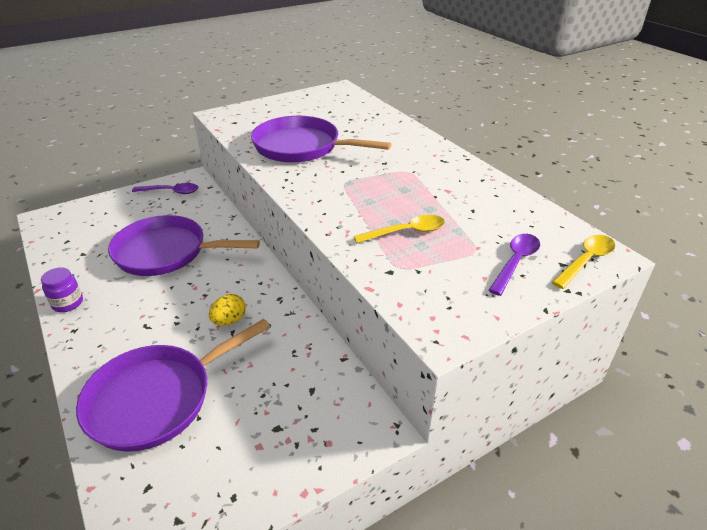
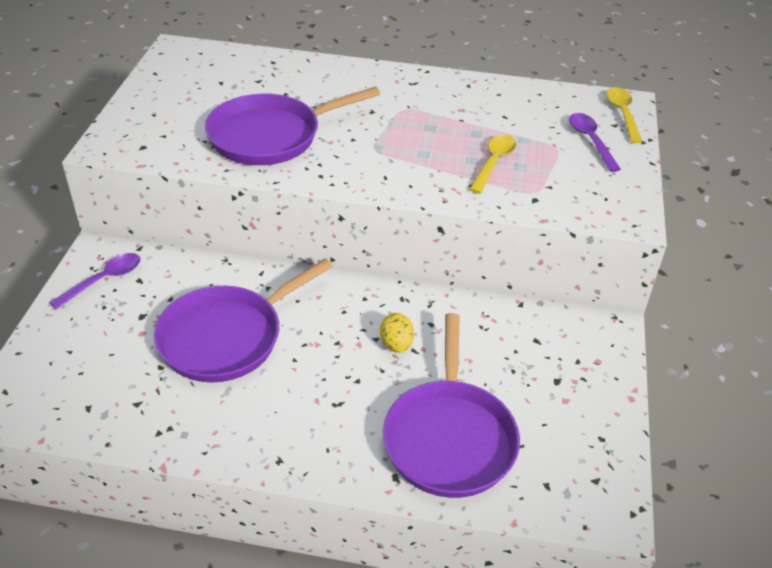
camera: 50 degrees left, 5 degrees up
(68, 303) = (223, 449): purple jar -> none

